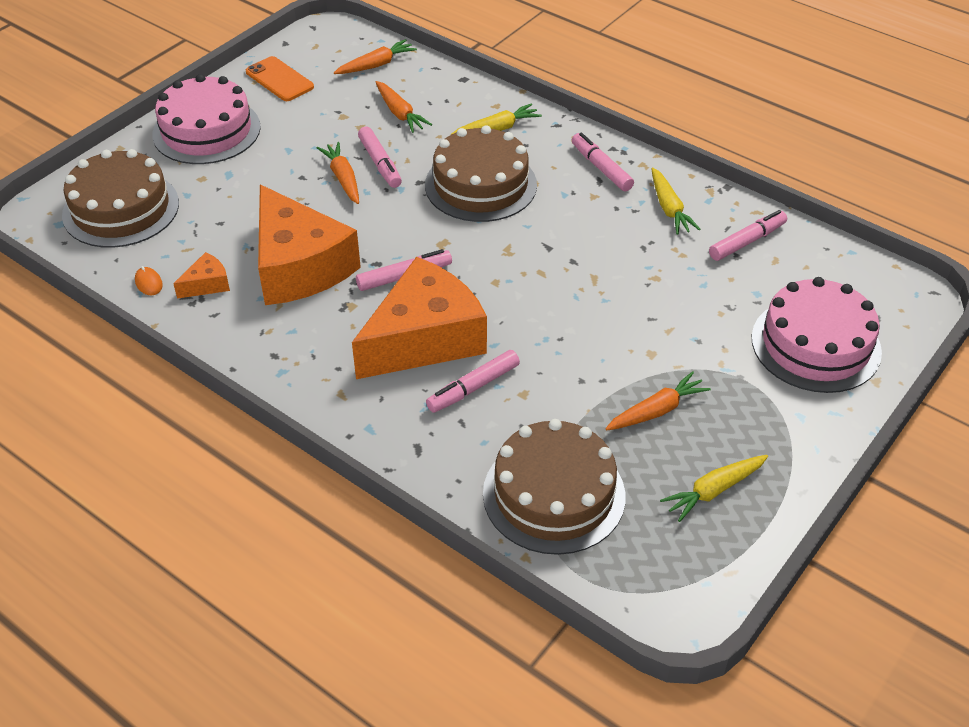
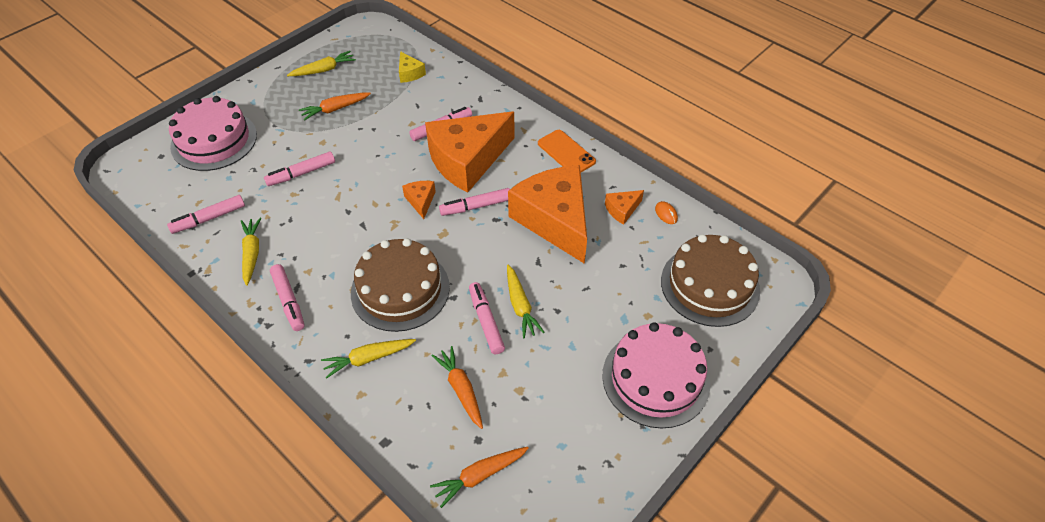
camera: 175 degrees left, 5 degrees up
(279, 79) = (590, 457): orange phone -> orange phone (566, 152)
(343, 178) = (520, 305): orange carrot -> yellow carrot
(480, 279) = (420, 201): none -> orange cheese
(554, 494) = (409, 73): brown cake -> yellow cheese
(658, 305) = (301, 173): none -> pink marker

